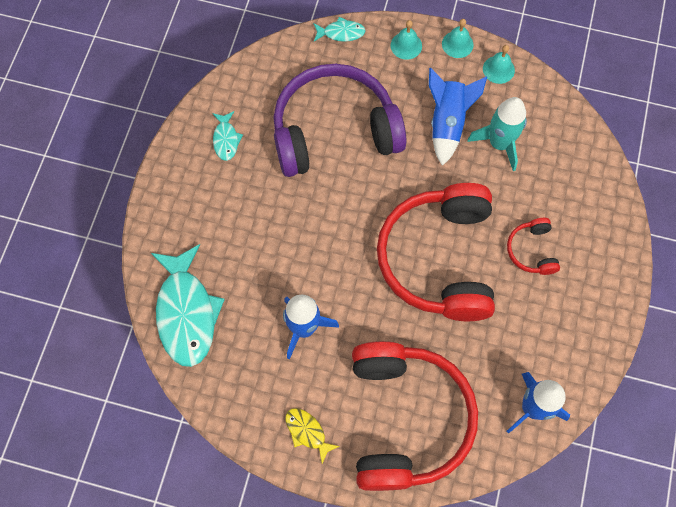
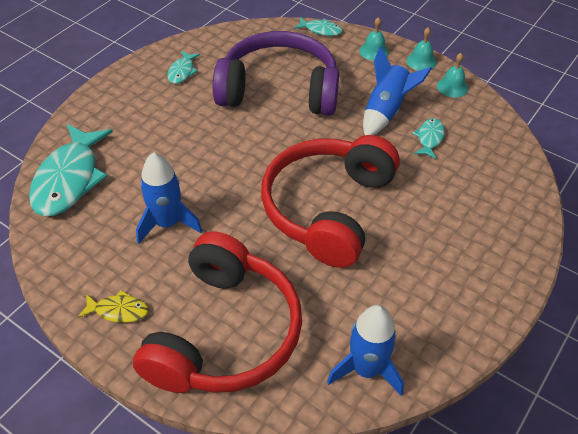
camera: 20 degrees right, 20 degrees down
(307, 432) = (118, 311): yellow fish -> yellow fish turned 120 degrees clockwise
(499, 144) = (429, 138): turquoise rocket -> turquoise fish
(531, 250) = (426, 229): red headphones -> none

